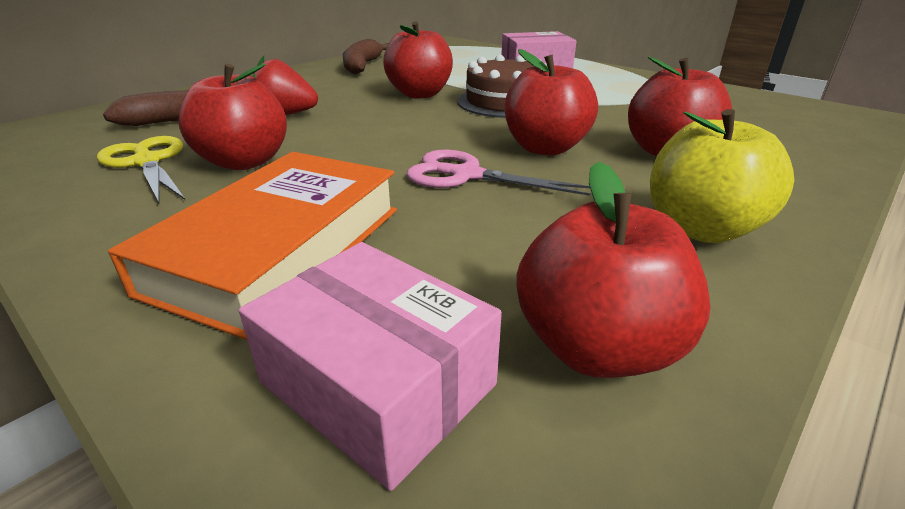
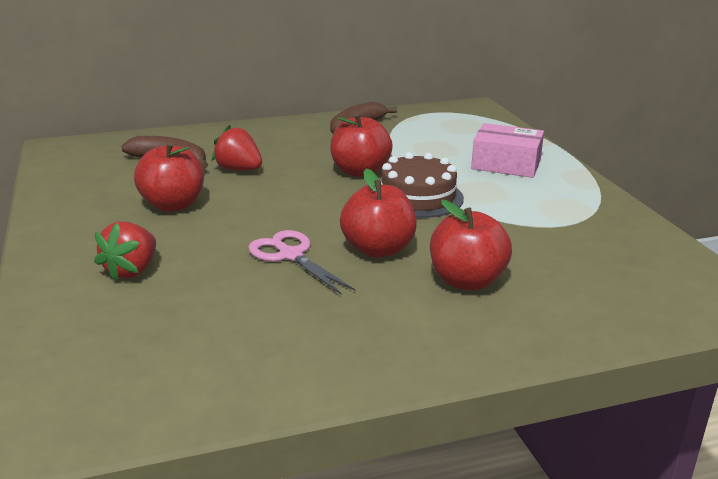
camera: 30 degrees right, 5 degrees down
(147, 162) = (122, 190): yellow scissors -> none
(279, 248) = (132, 271): orange book -> red strawberry
(378, 383) = (103, 349): pink box -> none
(597, 347) = (212, 373): red apple -> none
(700, 229) = (379, 340): yellow apple -> none

